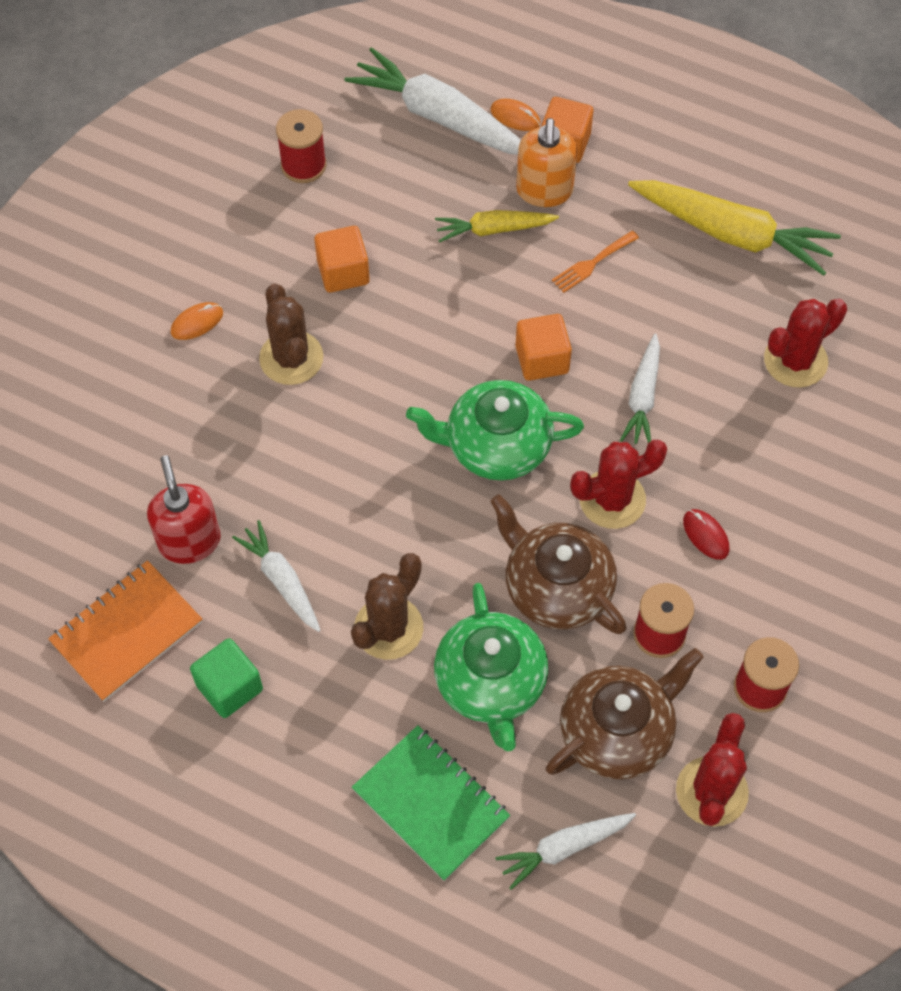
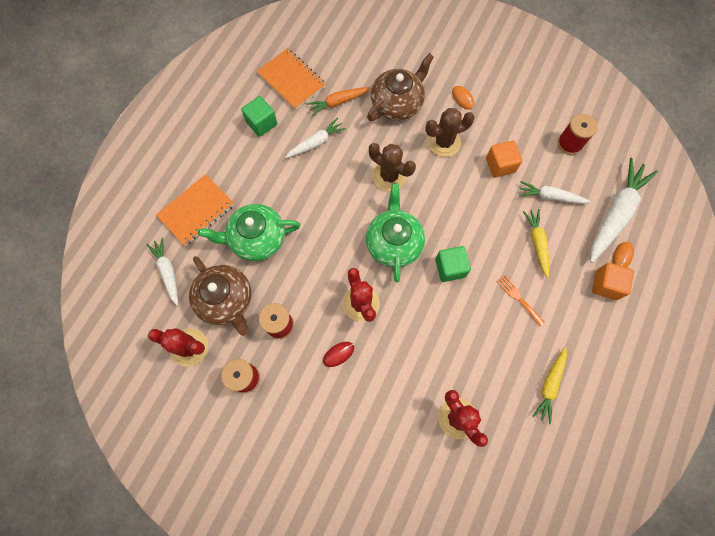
camera: 90 degrees right, 10 degrees up
(189, 541) = (338, 102): red soap dispenser -> orange carrot
(388, 628) = (289, 191): brown cactus -> brown cactus (389, 176)
(431, 803) = (196, 211): green notebook -> orange notebook
(542, 359) = (450, 268): orange cube -> green cube
(544, 191) = (568, 272): orange soap dispenser -> none
(556, 587) = (308, 272): brown teapot -> brown teapot (397, 103)
(643, 397) = (427, 323): white carrot -> white carrot (550, 197)
(732, 234) = (549, 385): yellow carrot -> yellow carrot, size x0.57

